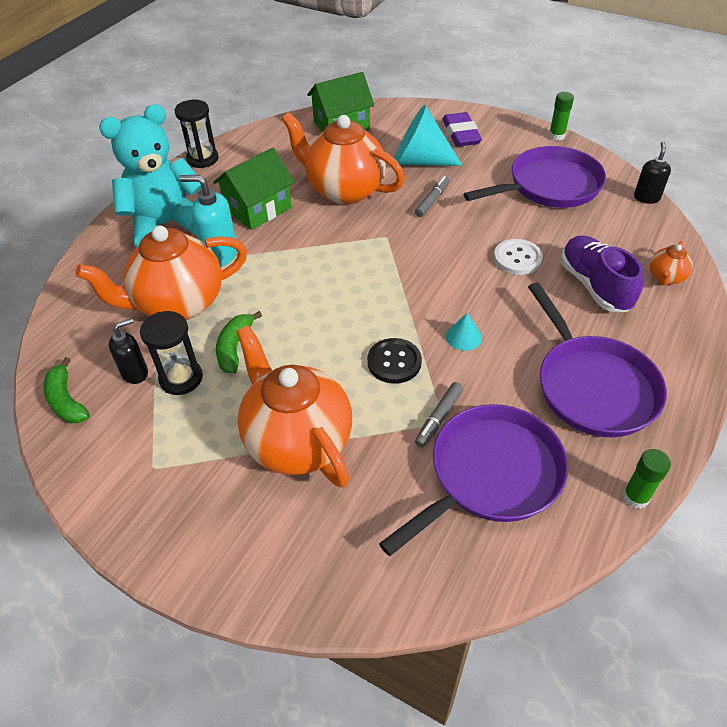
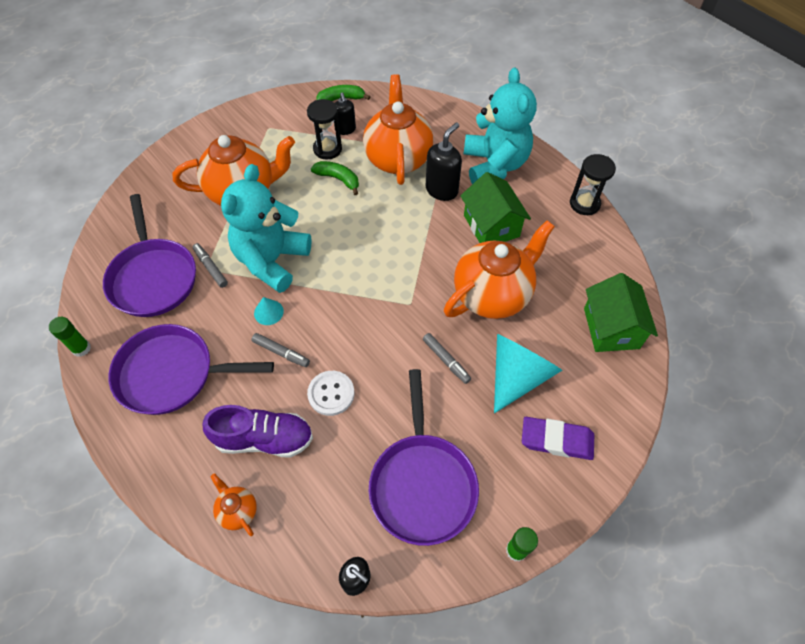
camera: 110 degrees right, 10 degrees up
(220, 254) = (442, 190): turquoise soap dispenser -> black soap dispenser
(394, 362) = (272, 260): black button -> turquoise teddy bear
(502, 308) = (281, 352): none -> grey marker

